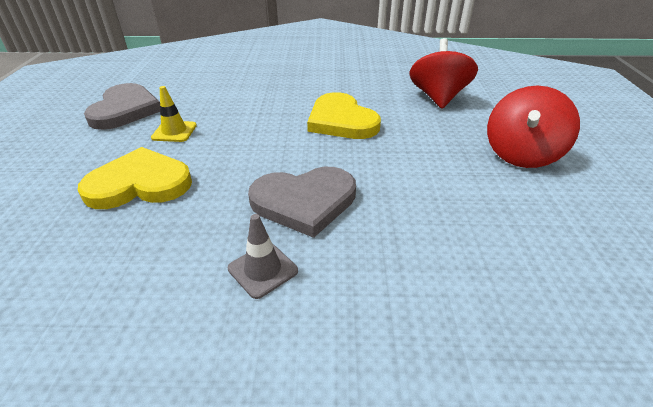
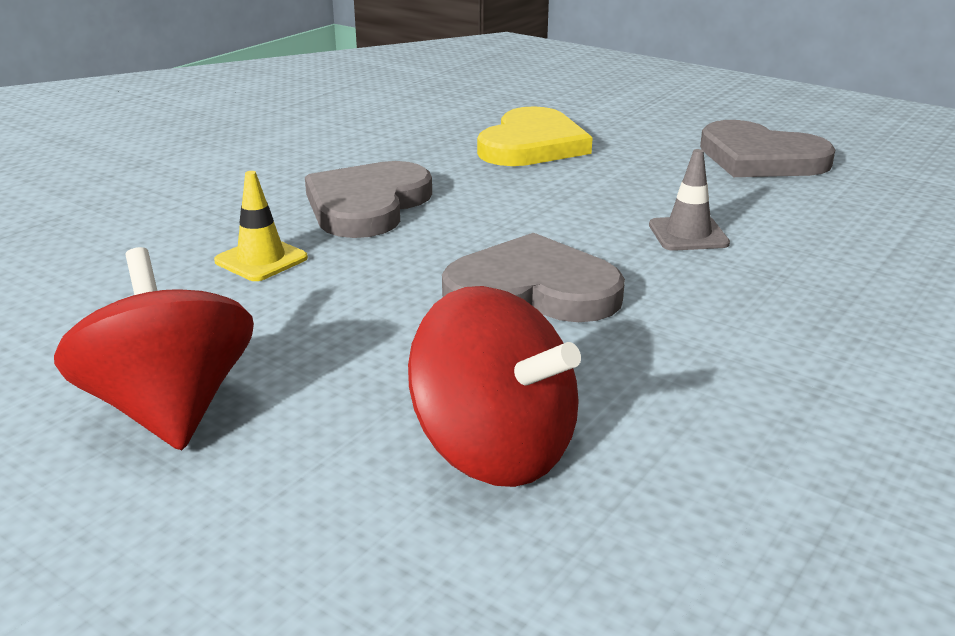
camera: 125 degrees right, 10 degrees down
(174, 131) = (647, 174): yellow traffic cone -> yellow traffic cone (261, 260)
(263, 270) = (307, 167): grey traffic cone -> grey traffic cone (688, 234)
(341, 121) = (532, 290): yellow heart -> grey heart

